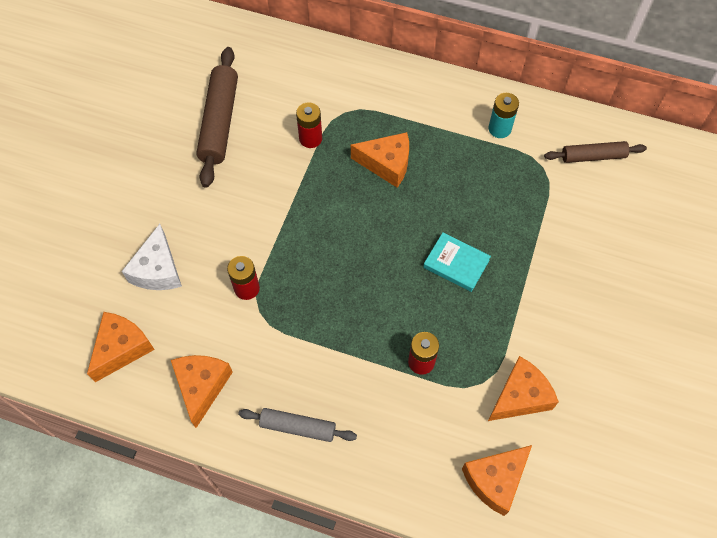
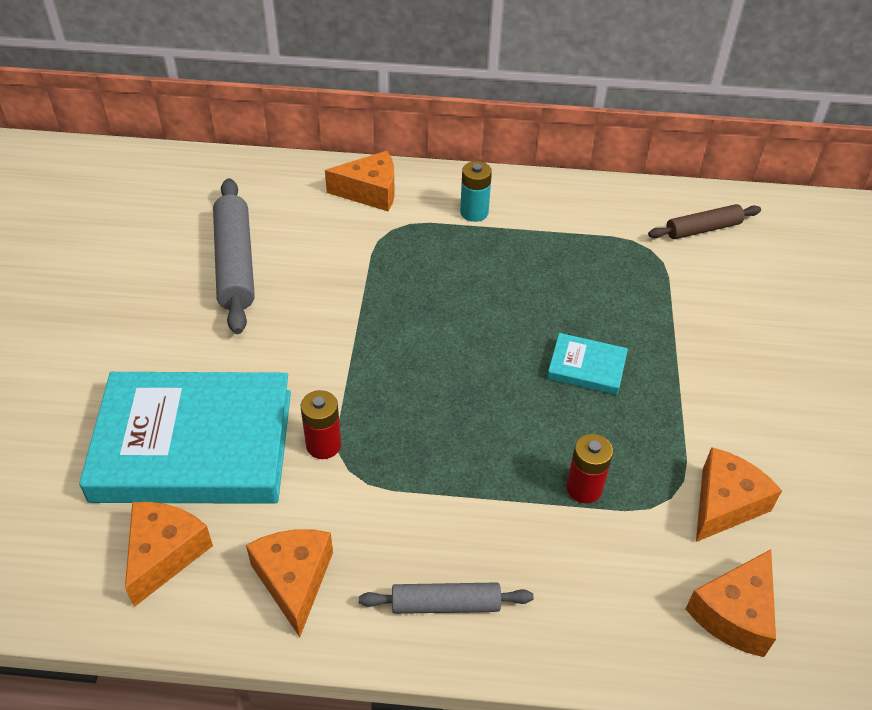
camera: 15 degrees left, 15 degrees down
(158, 270) = (194, 445): white cheese -> turquoise book
(219, 122) = (235, 263): brown rolling pin -> grey rolling pin
(310, 138) = (358, 263): red battery -> none
(387, 164) = (462, 275): orange cheese -> orange cheese (370, 192)
(499, 129) = (584, 218): turquoise battery -> turquoise battery (474, 212)

